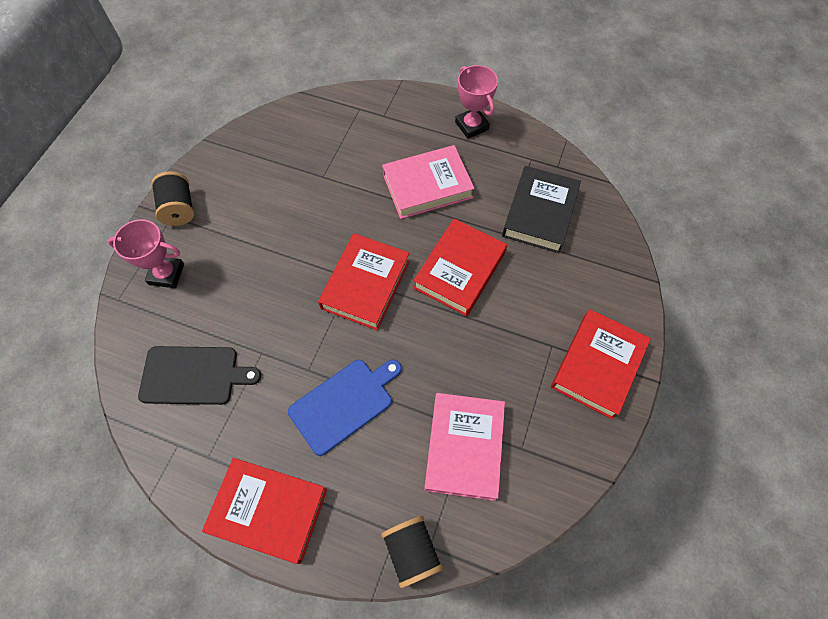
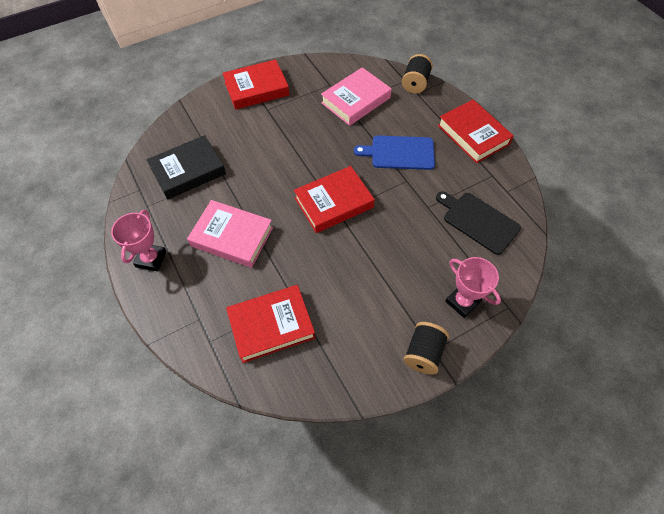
camera: 140 degrees left, 5 degrees down
(459, 270) = (271, 173): red book -> red book (271, 325)

